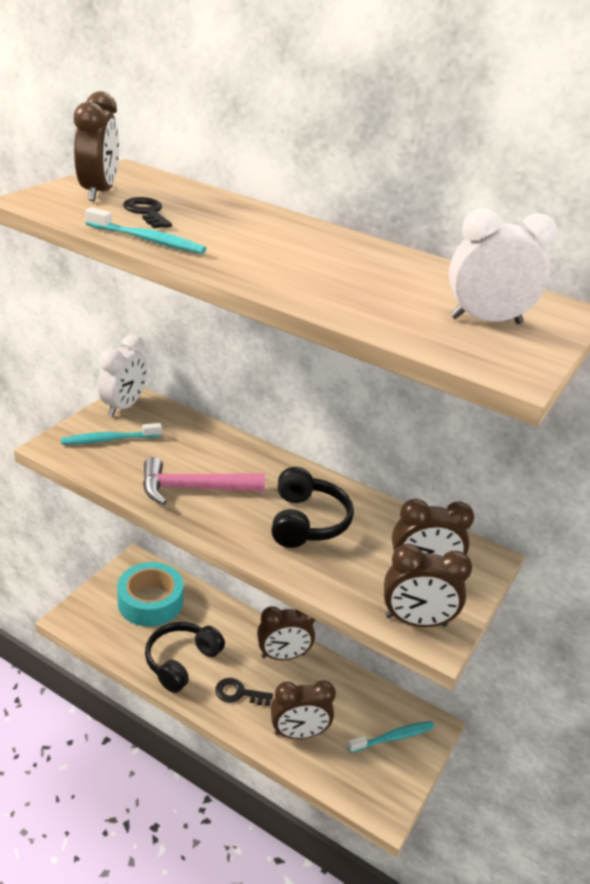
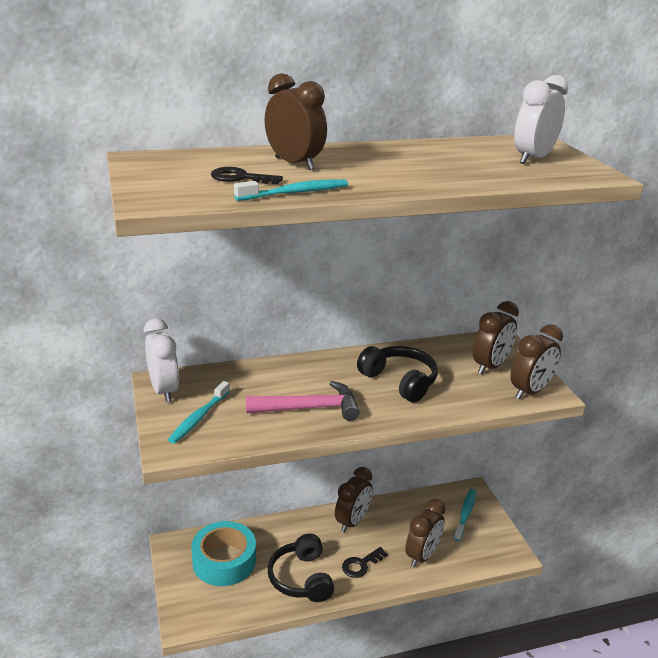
camera: 45 degrees left, 5 degrees down
(99, 192) = (171, 179): brown clock -> brown clock (294, 164)
(193, 488) = (309, 408): pink hammer -> pink hammer turned 135 degrees counterclockwise

